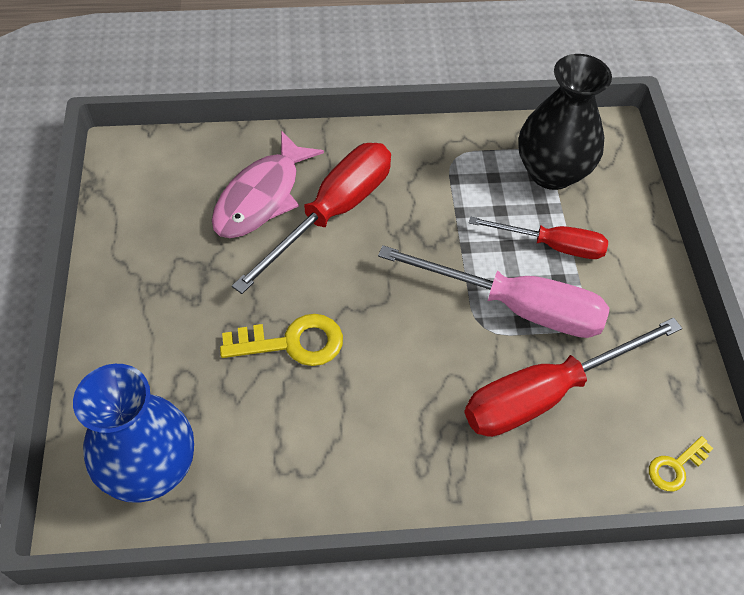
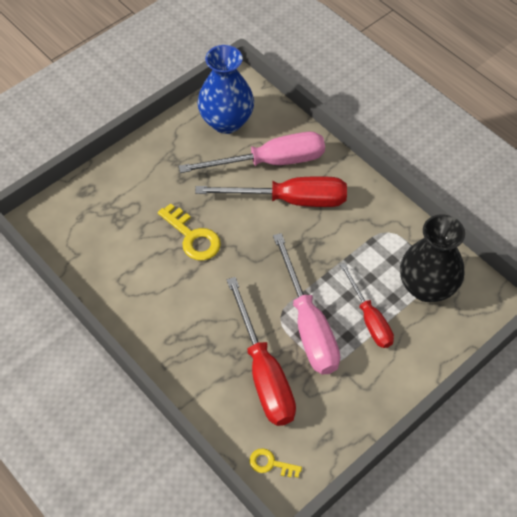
camera: 55 degrees right, 0 degrees up
(150, 467) = (78, 227): blue vase -> blue vase (226, 121)
(262, 196) = (270, 162): pink fish -> pink screwdriver
(546, 393) = (263, 372): red screwdriver -> red screwdriver turned 135 degrees counterclockwise

